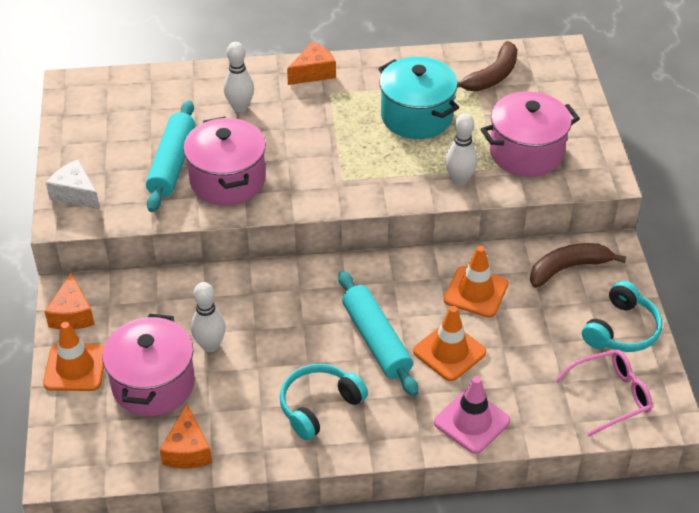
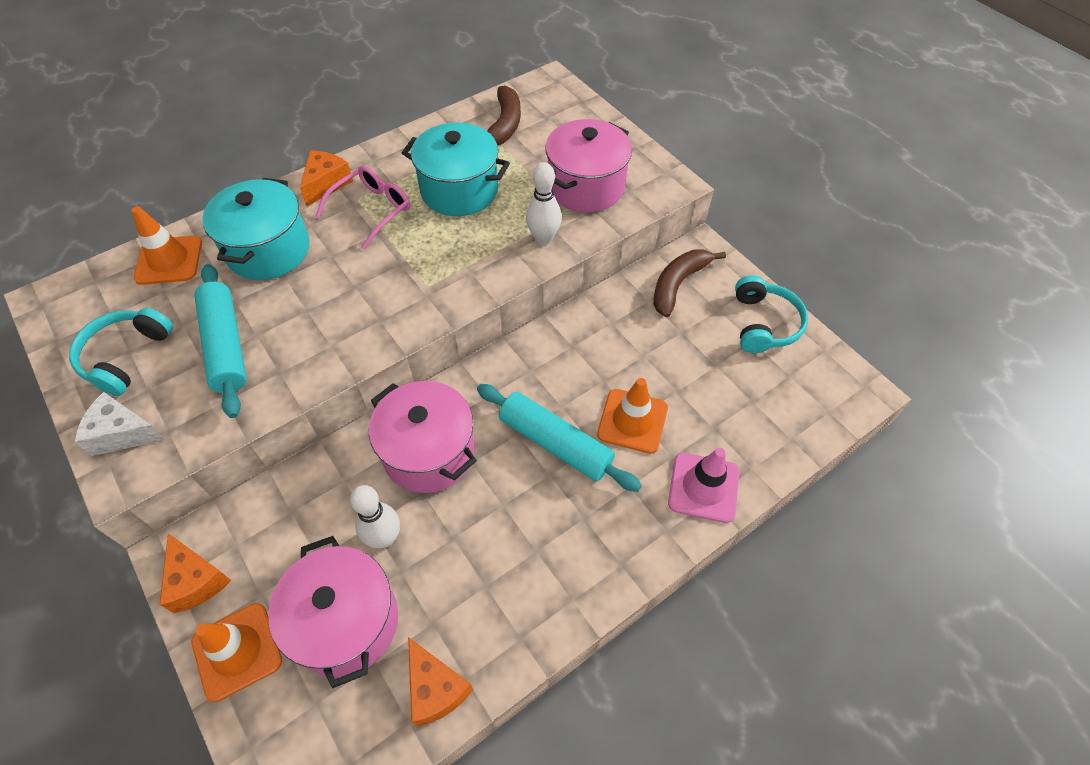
camera: 30 degrees left, 10 degrees up
(227, 180) = (302, 338): pink pot -> pink pot (429, 452)
(240, 107) = (268, 250): white bowling pin -> turquoise pot
(319, 406) = (545, 550): turquoise headphones -> turquoise headphones (126, 356)
(476, 292) = (614, 345): orange traffic cone -> orange traffic cone (169, 260)
(610, 396) = (802, 395): pink glasses -> pink glasses (372, 210)

